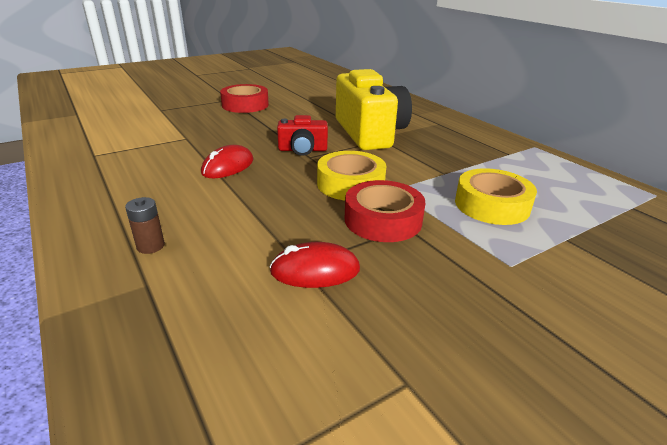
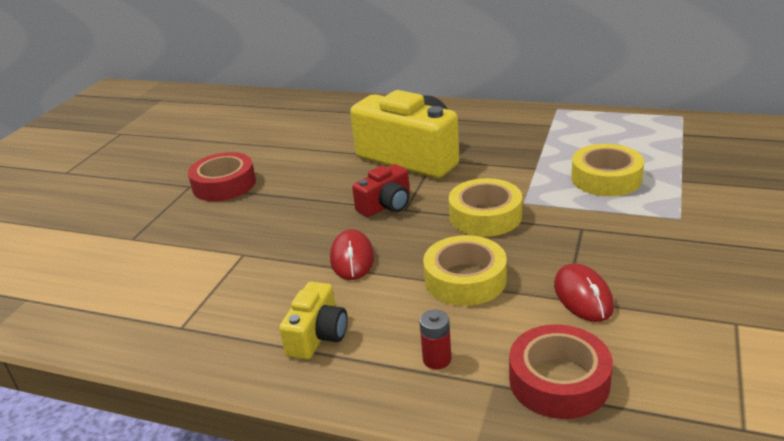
camera: 35 degrees left, 0 degrees up
(129, 194) = (318, 336): none -> yellow camera
(150, 246) = (437, 359): brown battery -> red battery
(262, 212) = (465, 279): none -> yellow tape
(315, 270) = (583, 296): red mouse -> red mouse turned 60 degrees counterclockwise
(383, 220) = (559, 232): red tape -> red tape (559, 381)

